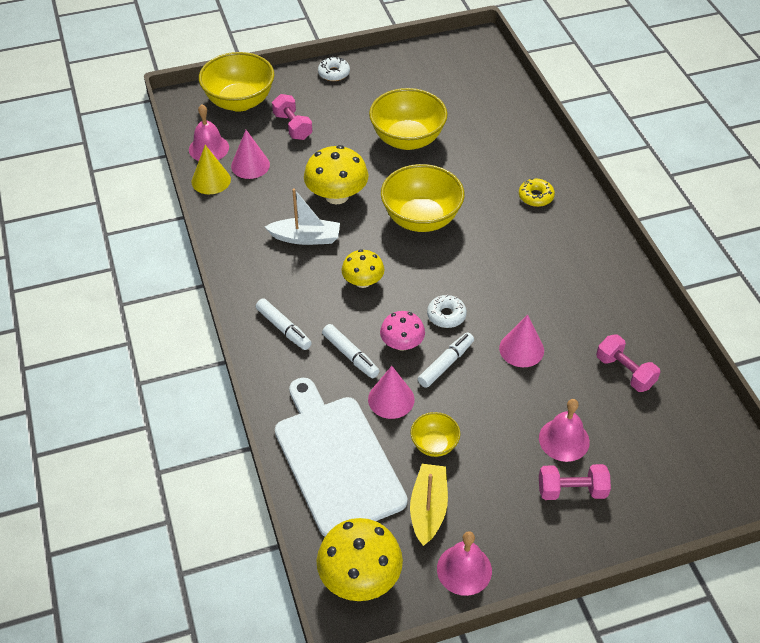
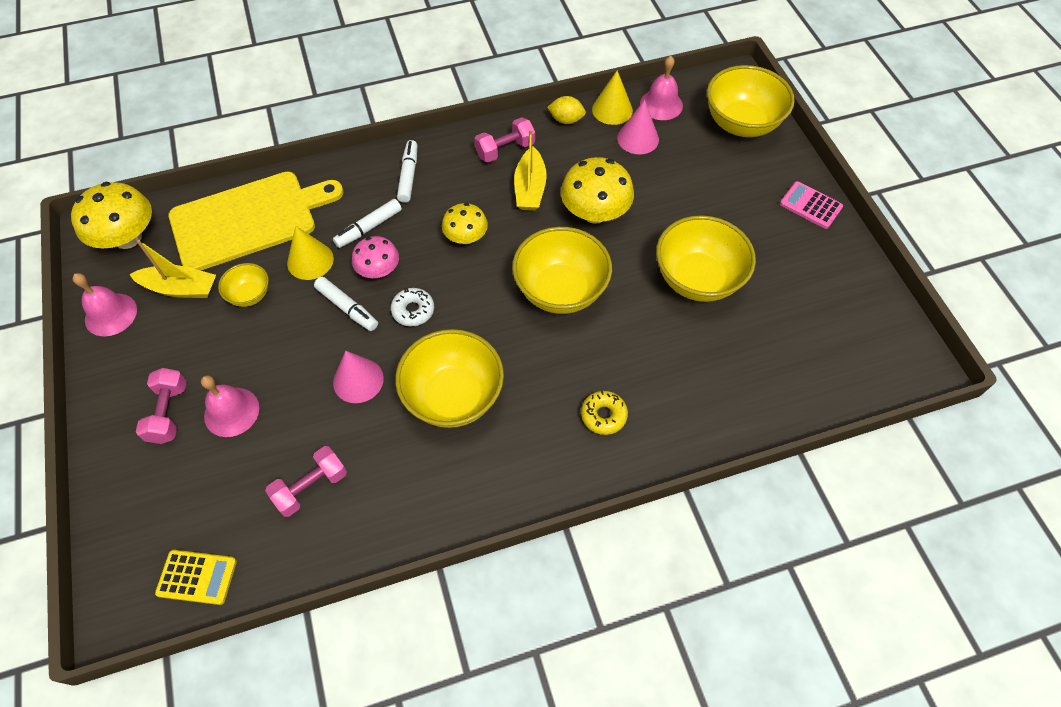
camera: 90 degrees right, 10 degrees up
(220, 212) = (566, 120): none -> yellow lemon
(283, 328) = (408, 176): white marker -> white marker turned 135 degrees clockwise
(292, 126) = (706, 171): pink dumbbell -> pink dumbbell (505, 150)
(306, 238) = (530, 188): white boat -> yellow boat
(334, 73) = (810, 205): white donut -> pink calculator
(336, 460) = (249, 219): white cutting board -> yellow cutting board
(391, 399) = (310, 260): pink cone -> yellow cone
(530, 284) = (453, 396): none -> yellow bowl
(716, 440) = (197, 577): none -> yellow calculator

